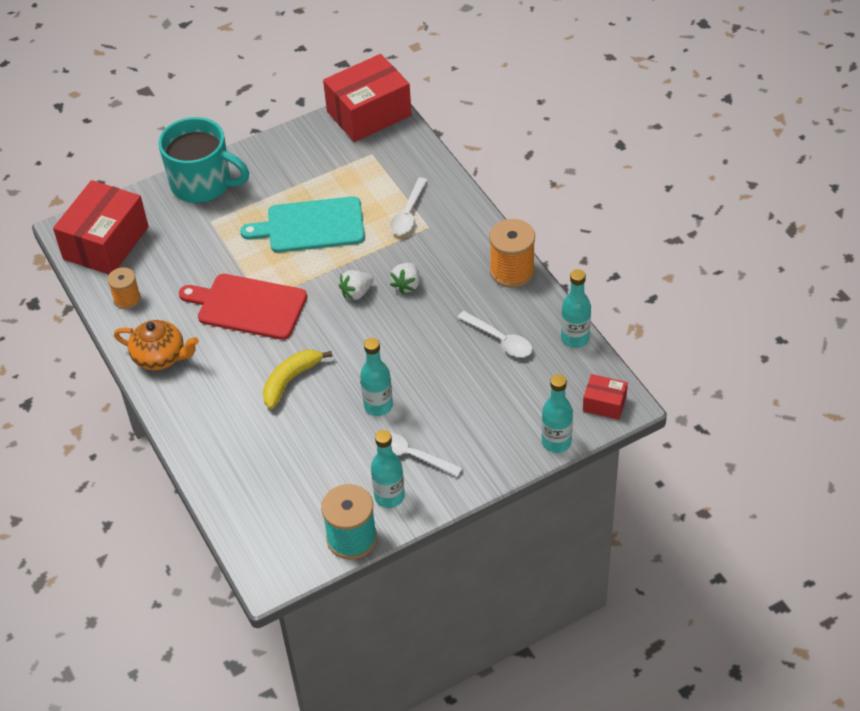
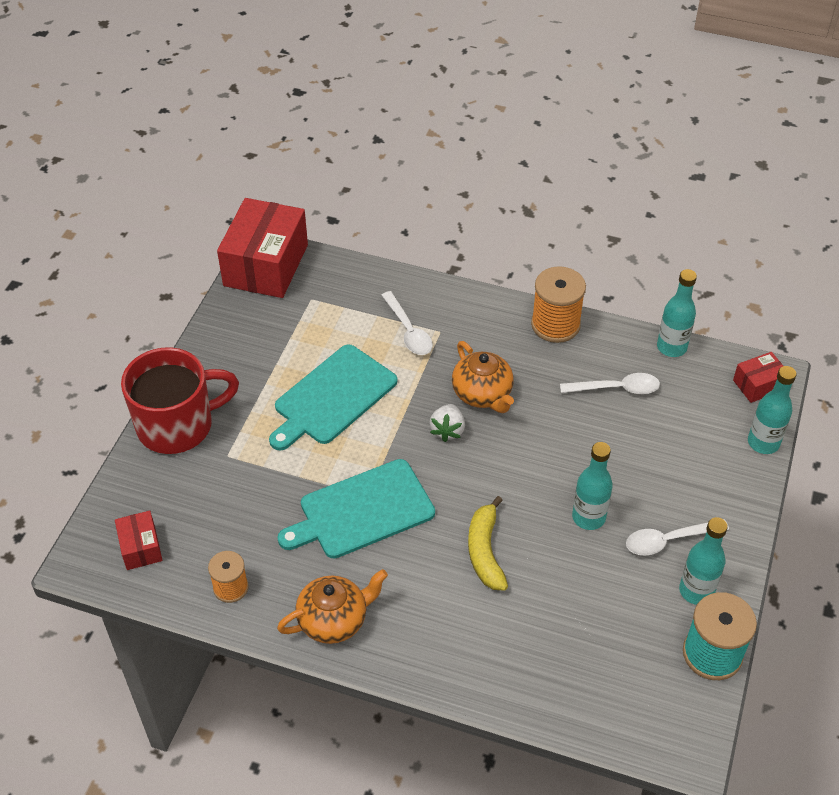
camera: 45 degrees left, 0 degrees up
(106, 243) = (140, 547): red box -> red box, size x0.48
(202, 184) = (177, 425): turquoise mug -> red mug
(248, 306) = (362, 511): red cutting board -> turquoise cutting board
(406, 285) = (483, 394): white strawberry -> orange teapot

